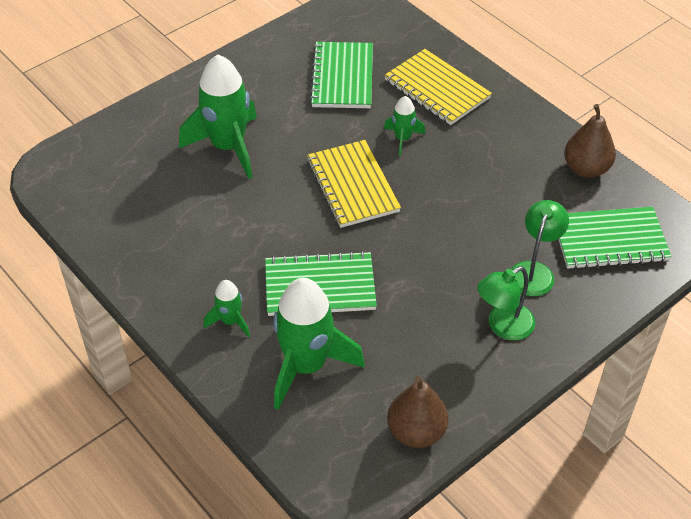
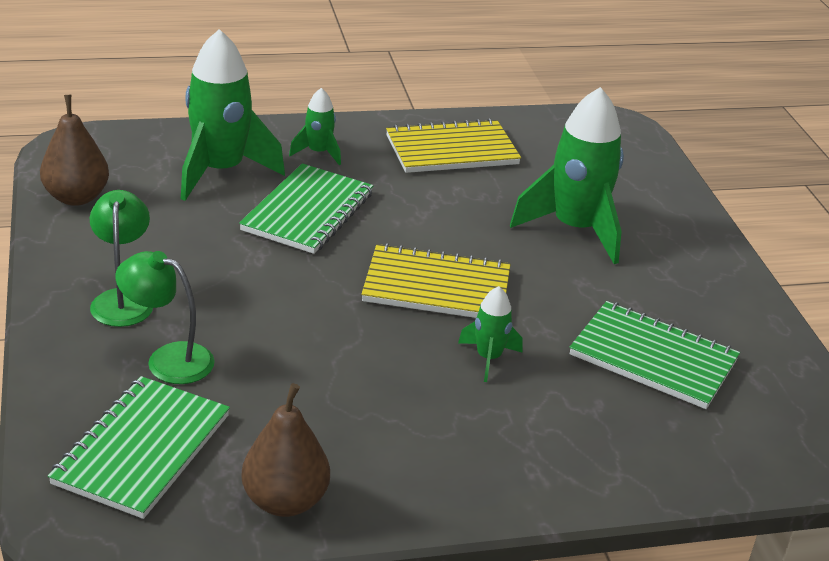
camera: 115 degrees right, 15 degrees down
(437, 89) = (570, 433): yellow notebook -> yellow notebook (452, 150)
(534, 271) = (168, 359): green lamp -> green lamp turned 150 degrees clockwise

